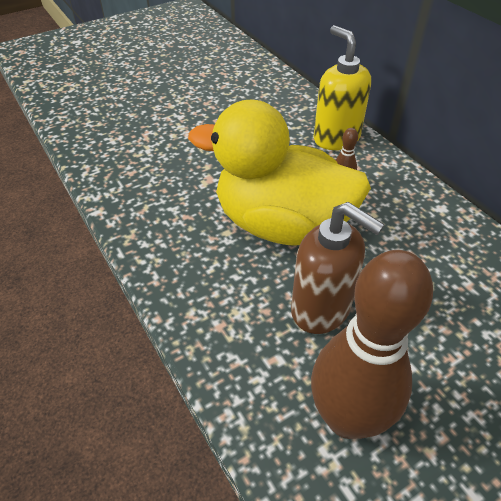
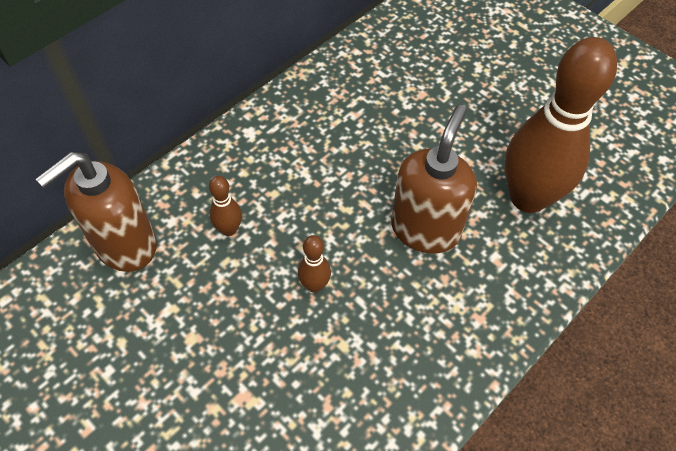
camera: 105 degrees left, 10 degrees up
(281, 224) = (314, 285): yellow duck -> brown bowling pin
(336, 138) = (125, 245): yellow soap dispenser -> brown soap dispenser

